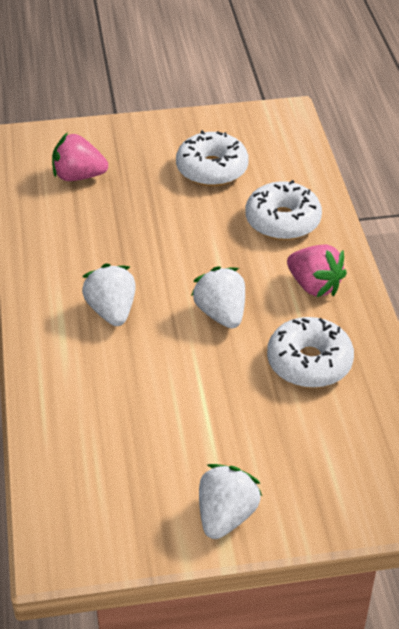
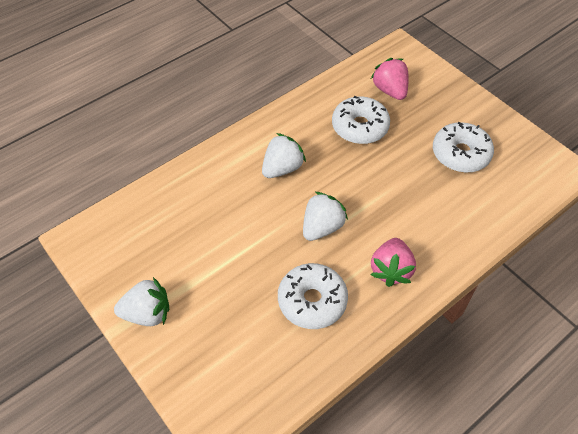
camera: 60 degrees right, 10 degrees up
(282, 221) = (443, 220): white donut -> white donut (360, 127)

